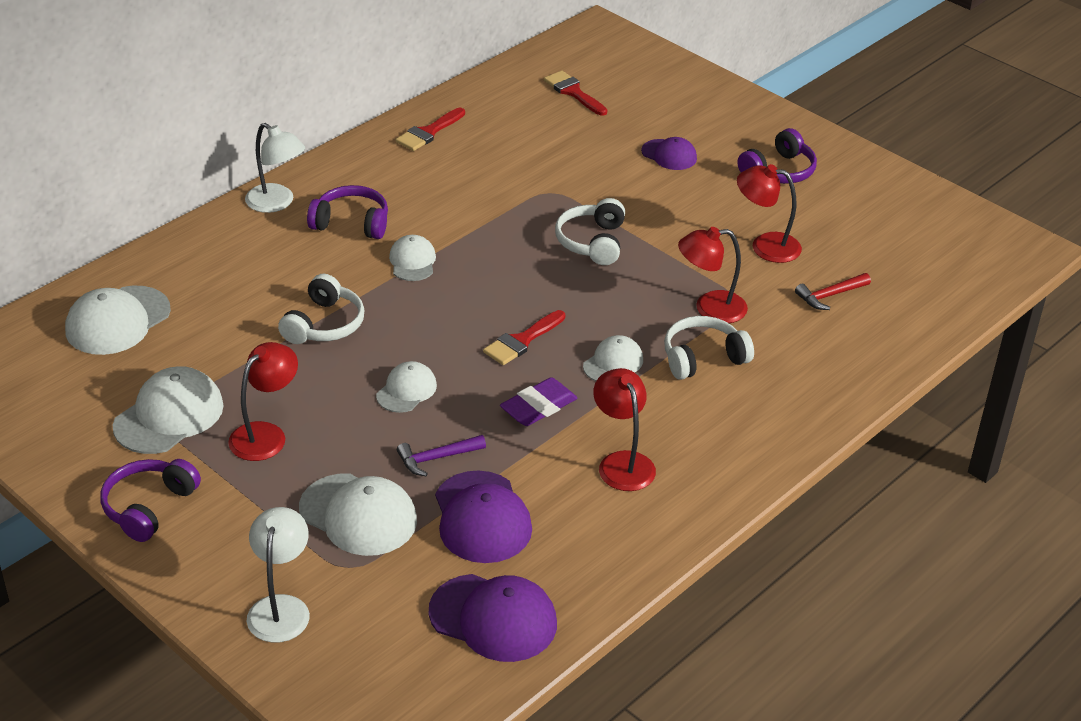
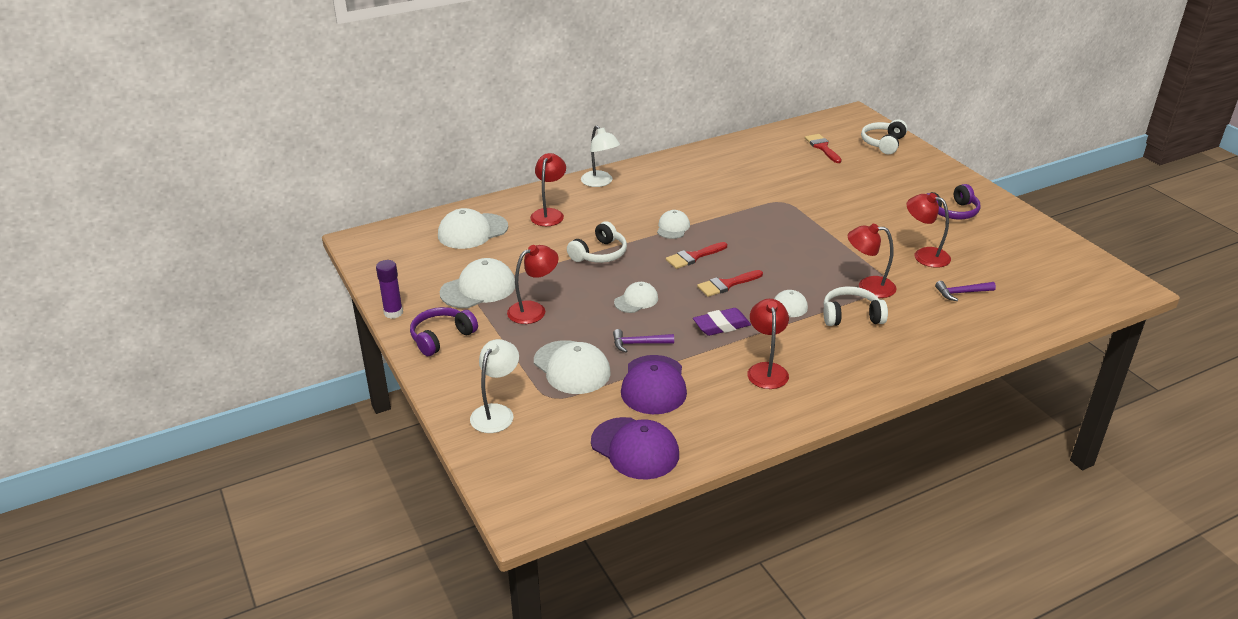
camera: 20 degrees right, 5 degrees down
(56, 481) = (393, 313): none -> purple glue stick
(222, 270) = (549, 214): none -> red lamp
(351, 223) = (642, 200): purple headphones -> none
(428, 132) = (715, 157): red brush -> red brush (693, 257)
(592, 242) = (800, 234): white headphones -> white headphones (883, 143)
(669, 155) = (875, 192): purple cap -> none
(830, 295) = (961, 293): red hammer -> purple hammer

